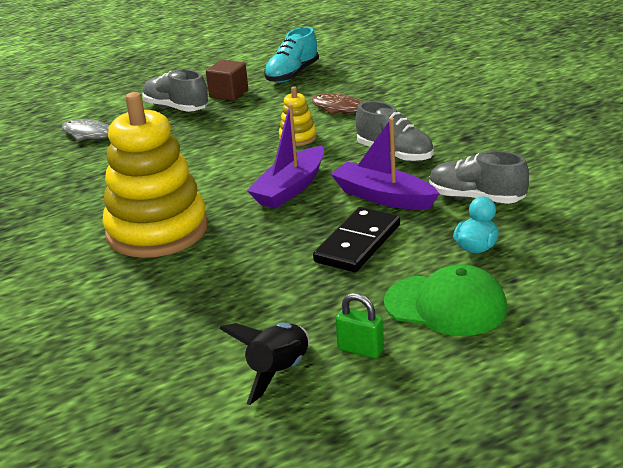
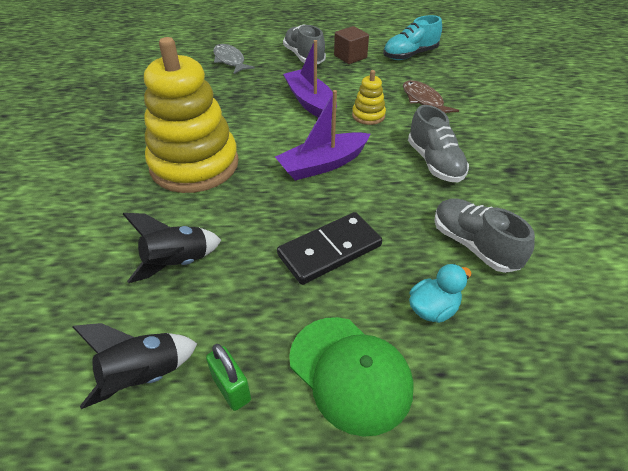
camera: 25 degrees right, 15 degrees up
(225, 300) = (177, 263): none -> black rocket
(383, 197) = (390, 206): purple boat -> purple boat (310, 102)

